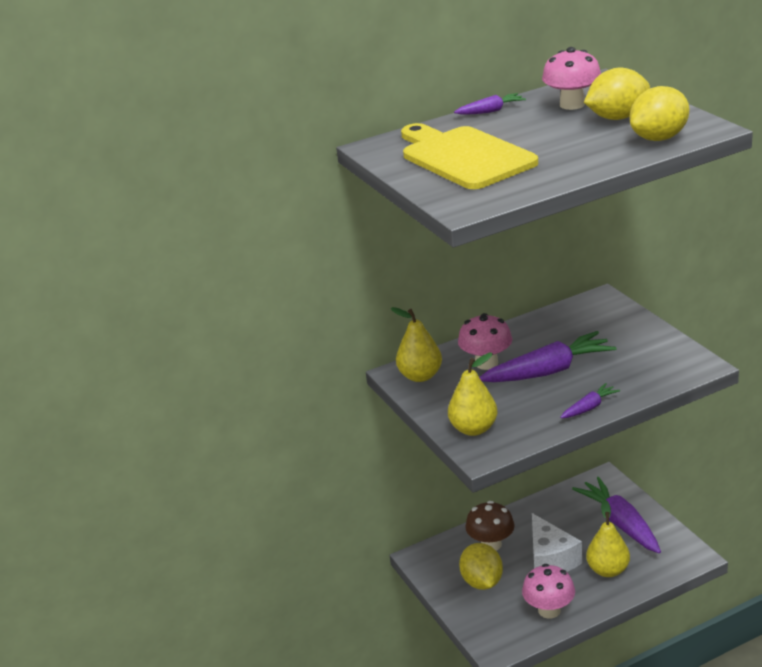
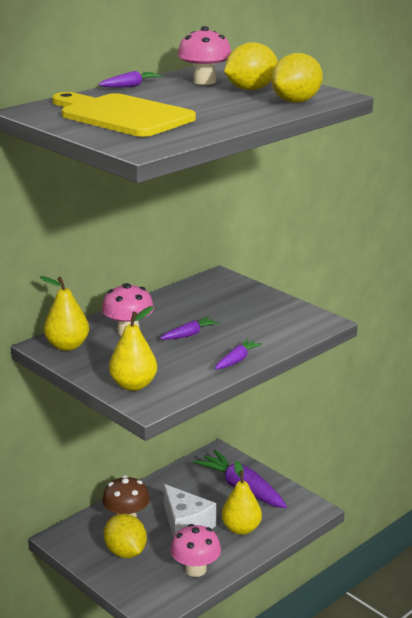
camera: 20 degrees left, 5 degrees down
(548, 371) = (189, 334): purple carrot -> purple carrot, size x0.49

